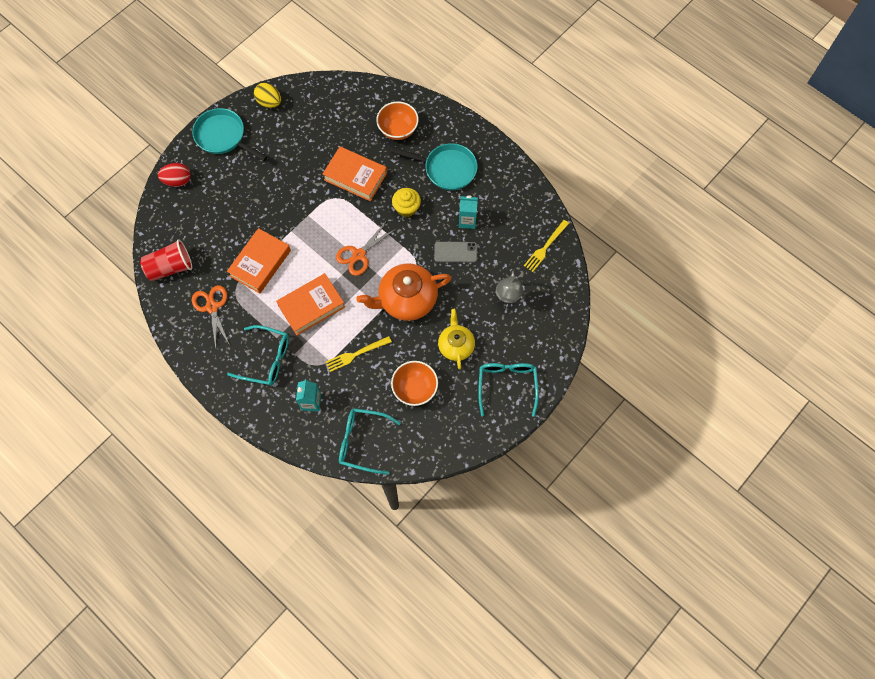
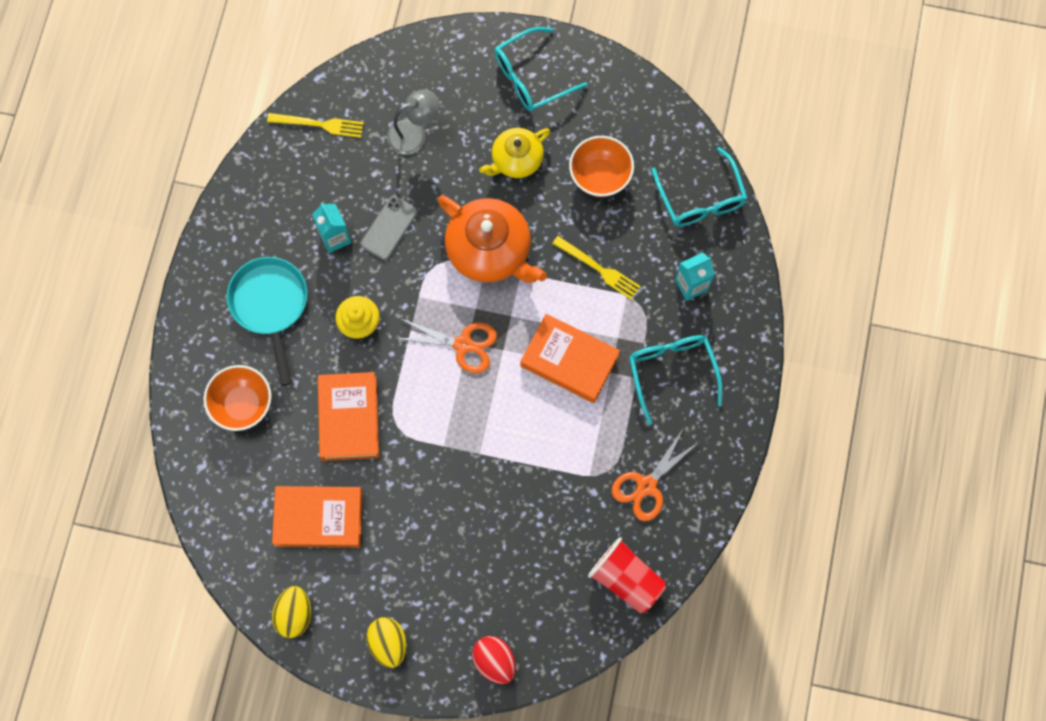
camera: 120 degrees left, 5 degrees up
(223, 137) = (388, 643): turquoise pan -> yellow egg
(260, 263) = (549, 464): orange book -> orange book (319, 518)
(455, 252) = (389, 228): grey phone -> grey phone turned 60 degrees clockwise

